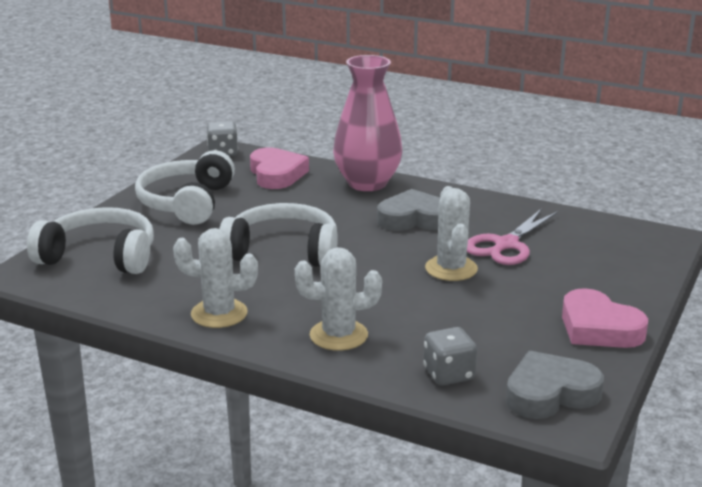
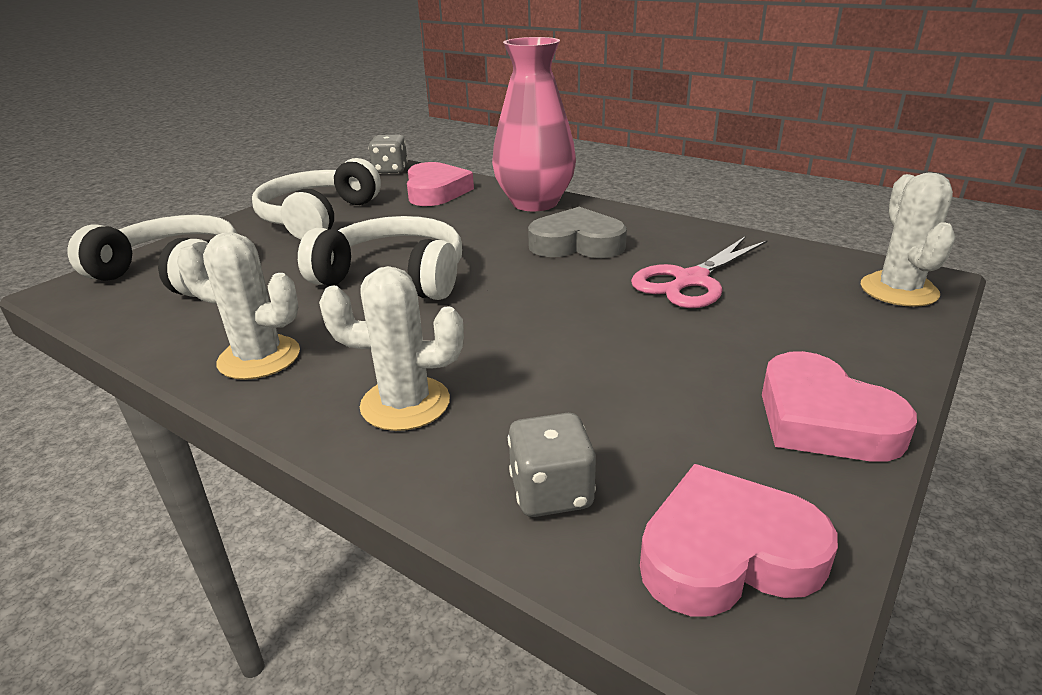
camera: 10 degrees right, 5 degrees up
(451, 269) = (606, 310): white cactus -> white cactus (898, 290)
(550, 393) = (727, 553): grey heart -> pink heart

